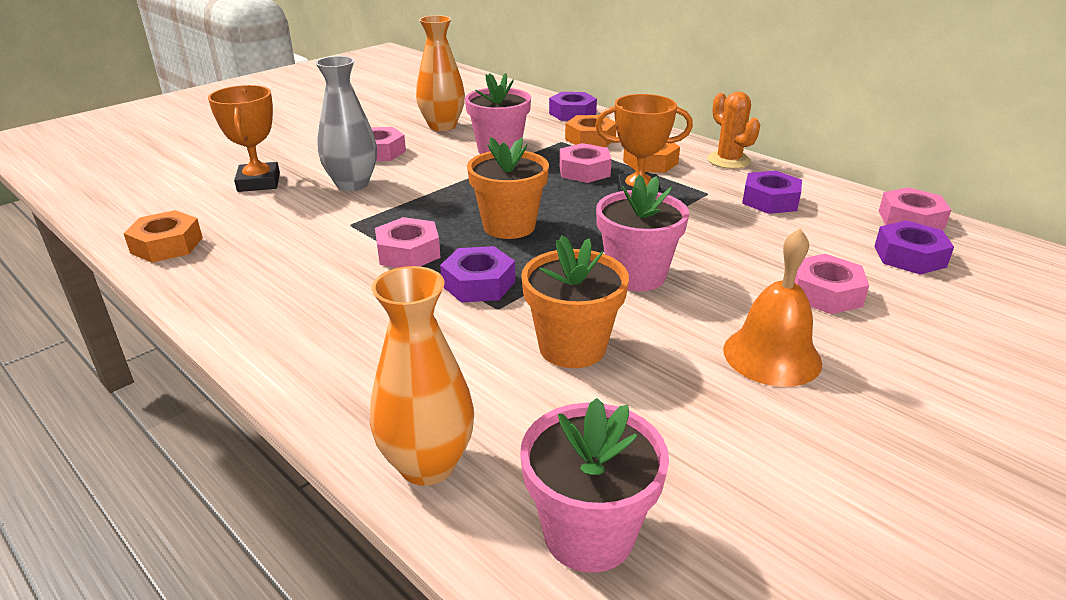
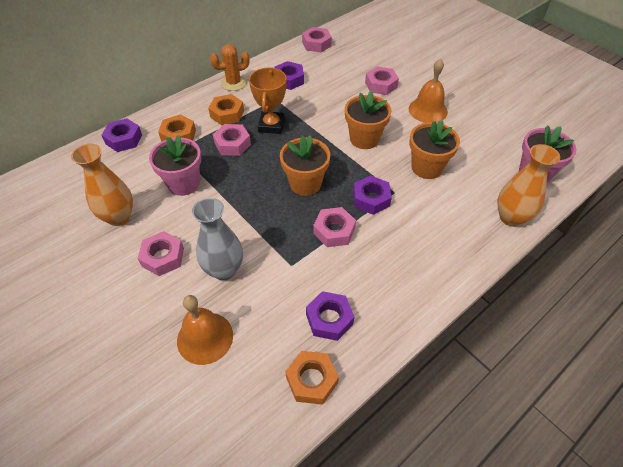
camera: 85 degrees left, 20 degrees up
(259, 182) = (205, 337): orange trophy -> orange bell
(636, 275) = (364, 139): pink flower pot -> orange flower pot
(909, 256) = (350, 54): purple nut -> purple nut (329, 319)

